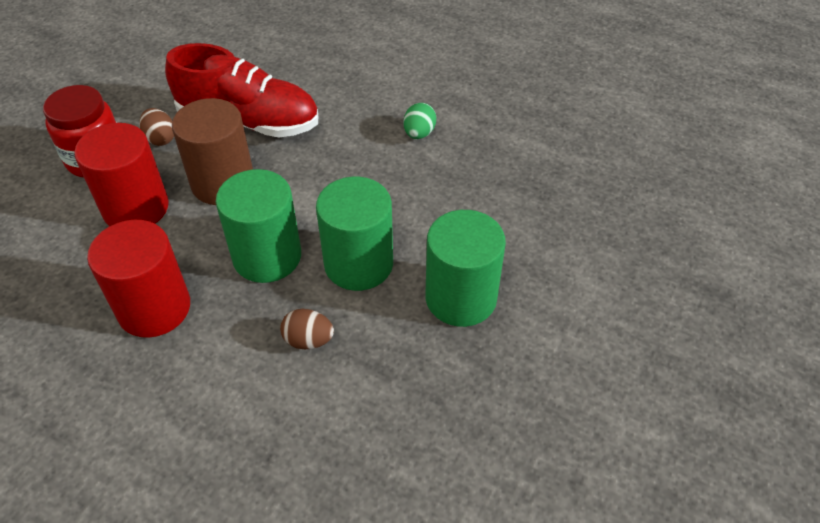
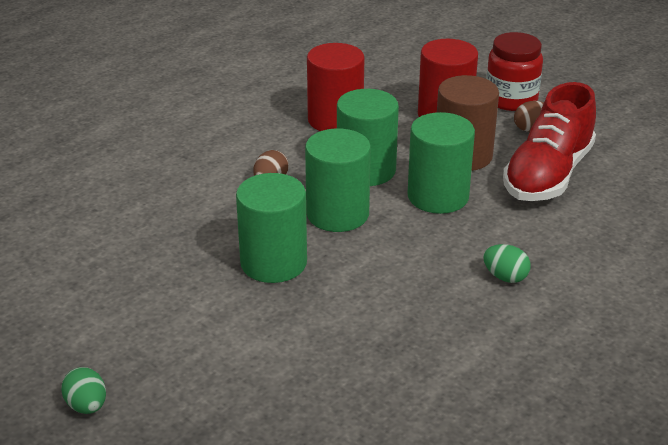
camera: 105 degrees right, 15 degrees down
(305, 191) = (438, 196): none -> green cylinder
(734, 387) = (87, 406): none -> green egg

